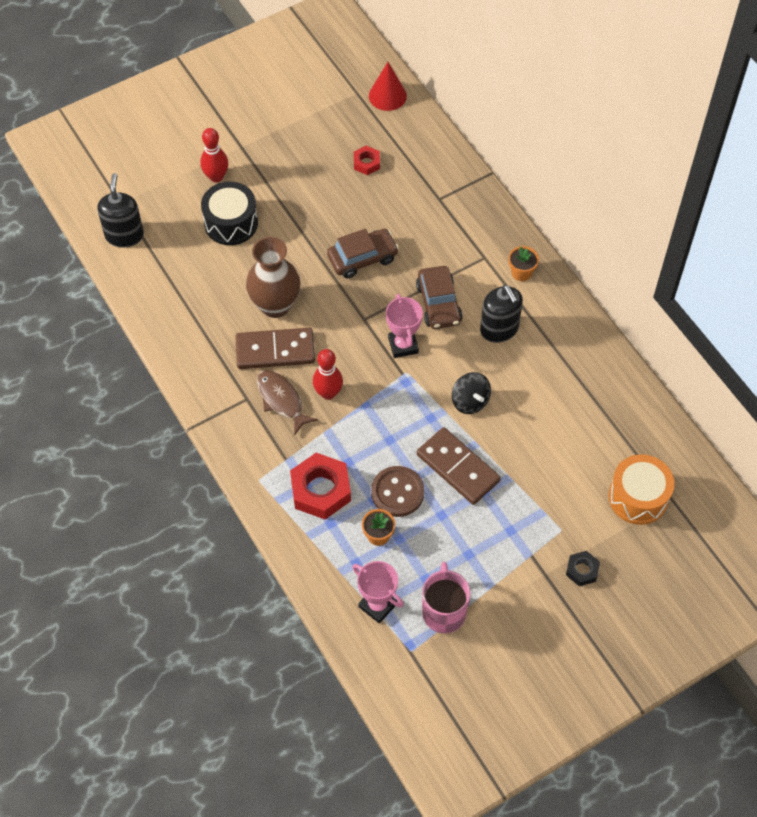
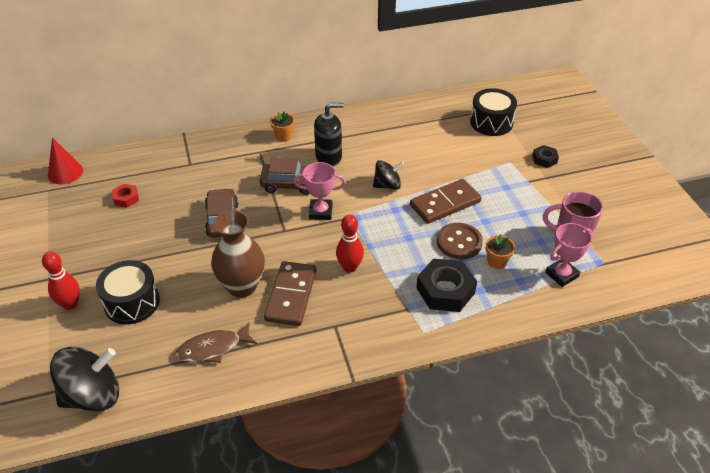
camera: 75 degrees left, 15 degrees down
(124, 235) = (93, 395): black soap dispenser -> black spinning top
(281, 400) = (345, 300): brown fish -> brown fish (213, 348)
(320, 490) = (445, 290): red nut -> black nut
(638, 497) = (491, 122): orange drum -> black drum

